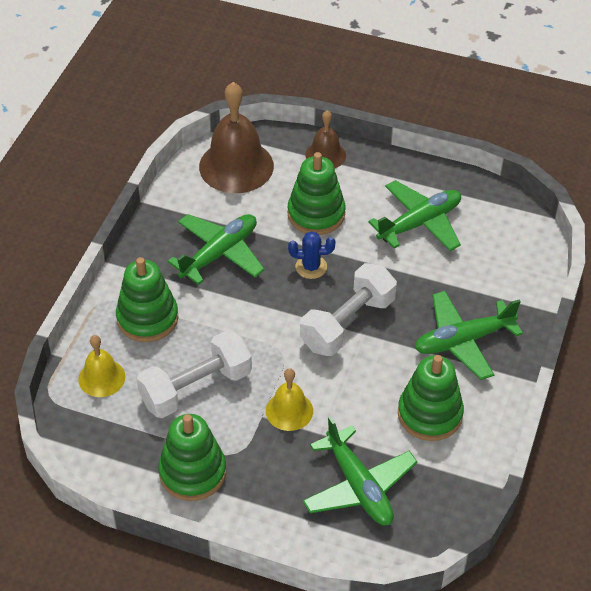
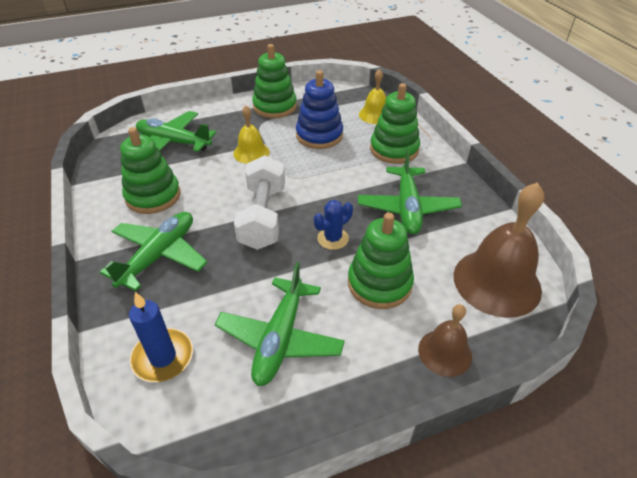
camera: 140 degrees right, 5 degrees down
(196, 387) = (319, 135): white dumbbell -> blue stacking toy
(506, 258) = (163, 357): none -> blue candle

